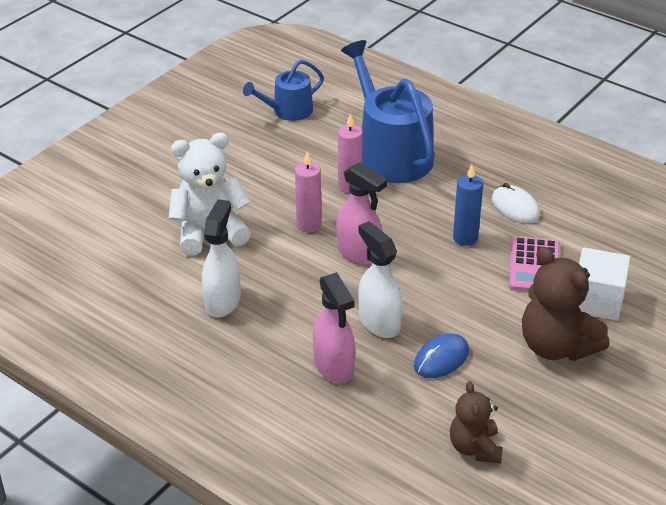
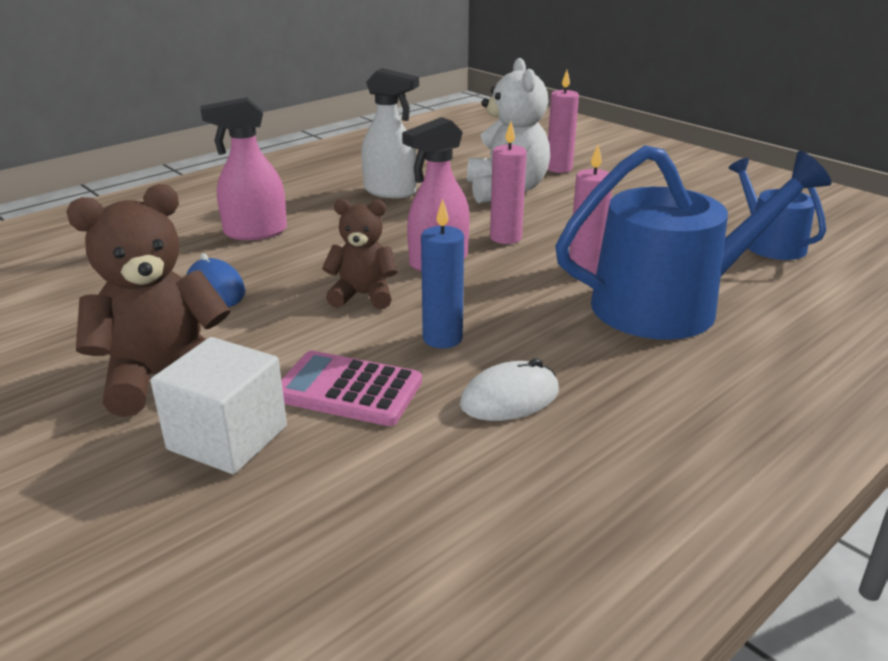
camera: 100 degrees right, 10 degrees down
(149, 205) = (559, 168): none -> pink candle
(379, 322) = (305, 261): white spray bottle -> none
(475, 448) = (62, 291): brown teddy bear -> brown teddy bear (363, 295)

